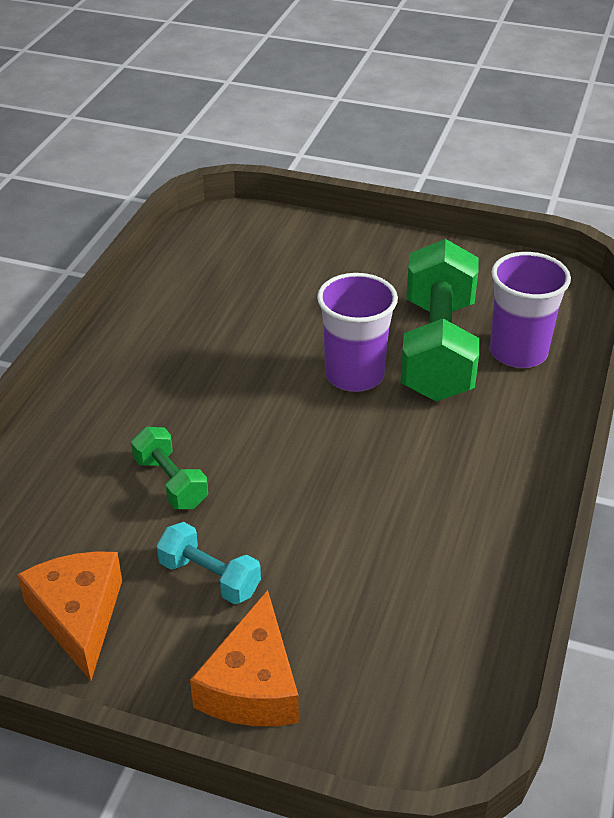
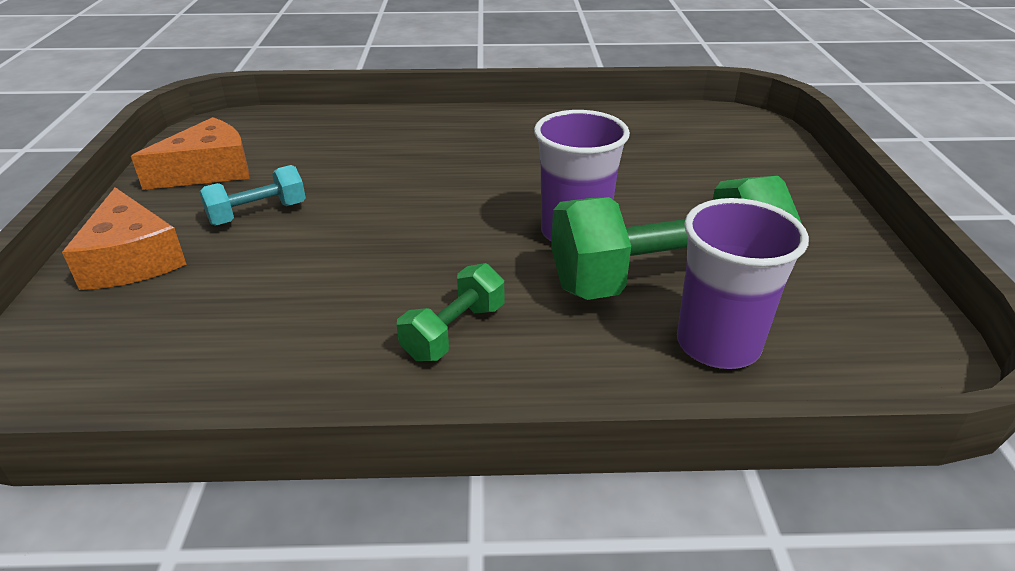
camera: 70 degrees right, 5 degrees down
(171, 482) = (368, 173): green dumbbell -> green dumbbell (454, 331)
(209, 577) = (258, 214): turquoise dumbbell -> turquoise dumbbell turned 45 degrees clockwise
(252, 684) = (132, 259): orange cheese -> orange cheese turned 105 degrees counterclockwise

